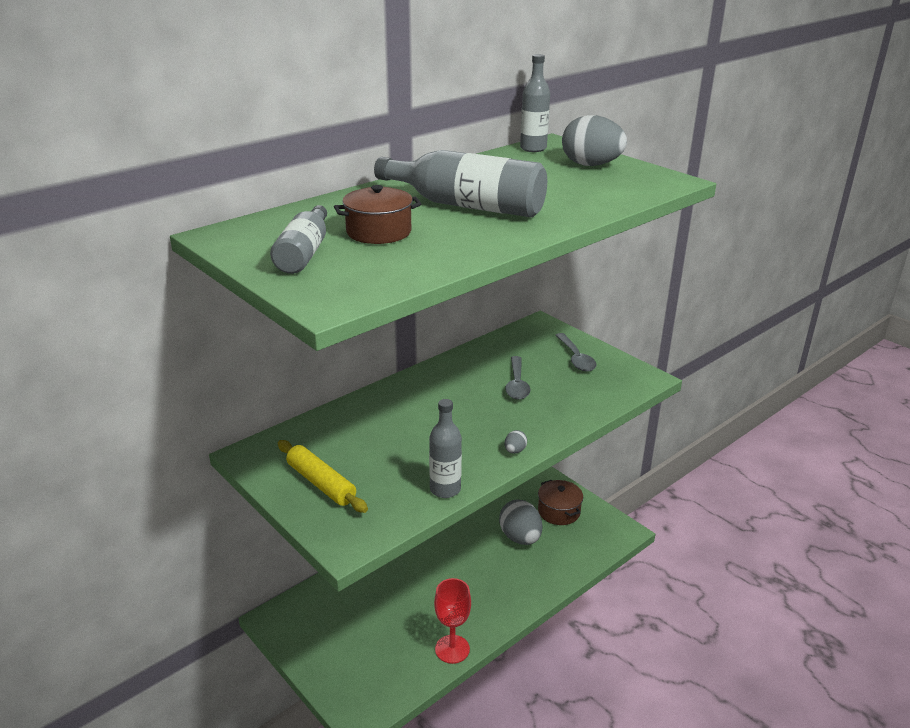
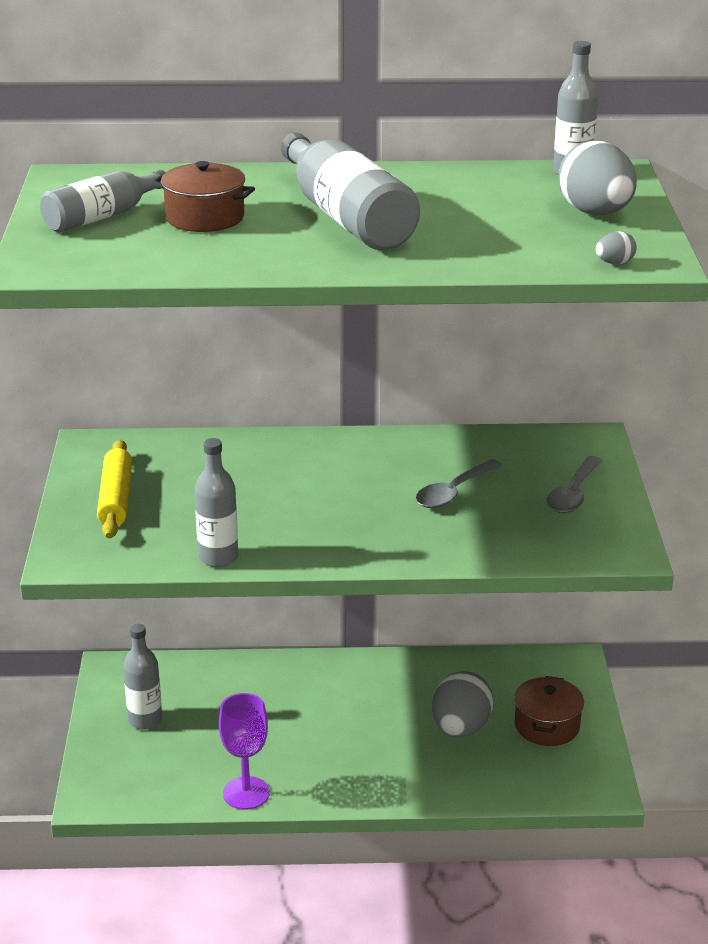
camera: 40 degrees right, 0 degrees up
(335, 640) = (145, 720): none -> grey bottle
(452, 649) = (246, 793): red goblet -> purple goblet
(515, 451) = (343, 556): grey egg -> grey egg (614, 263)

